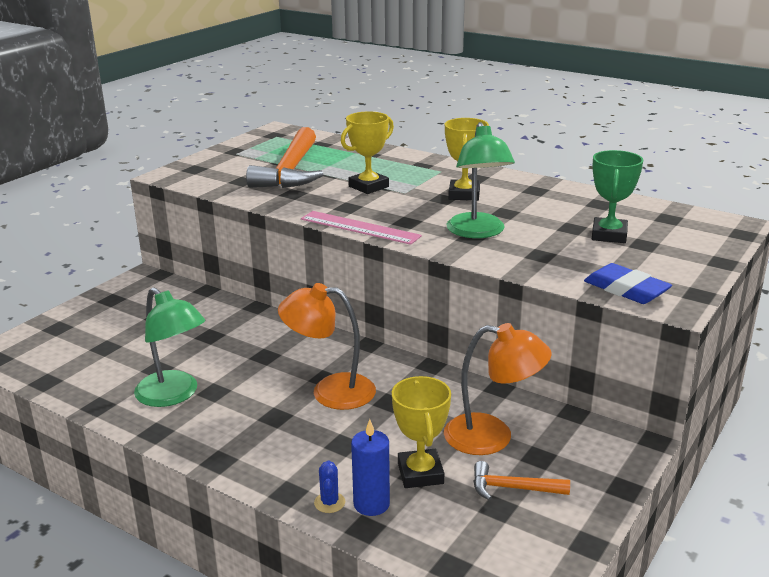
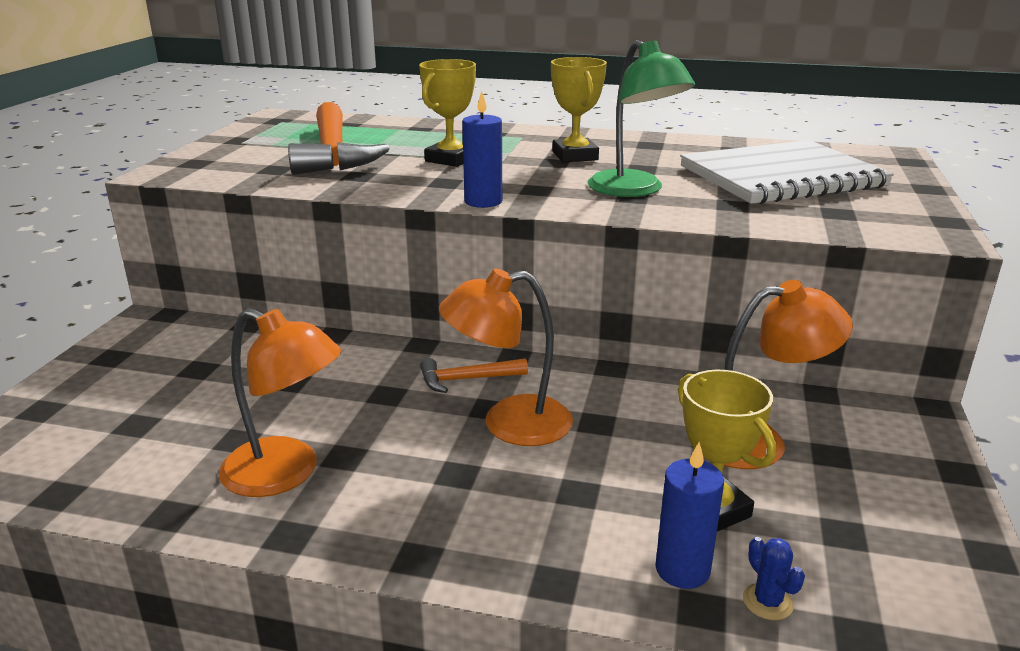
camera: 20 degrees left, 0 degrees up
(174, 395) = (286, 473): green lamp -> orange lamp
(329, 502) = (624, 582): blue cactus -> blue cactus (767, 602)
(359, 227) = (483, 201): pink ruler -> blue candle
(512, 488) = (838, 502): orange hammer -> orange hammer (466, 379)
(609, 235) = (781, 177): green trophy -> white notebook
(626, 289) = (869, 226): blue eraser -> none

